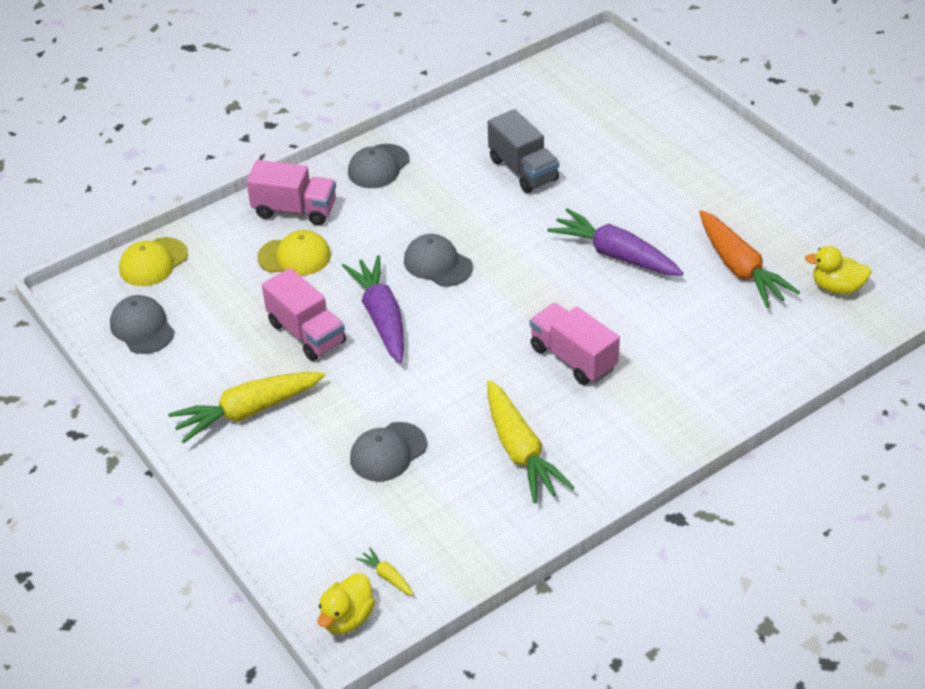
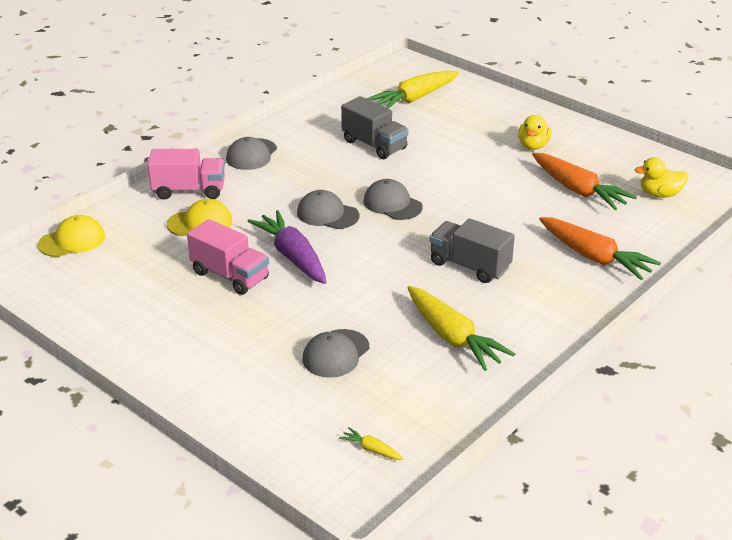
camera: 15 degrees left, 10 degrees down
(142, 327) = (76, 289): grey cap -> grey cap (392, 204)
(153, 262) = (72, 241): yellow cap -> yellow cap turned 150 degrees counterclockwise
(248, 412) = (196, 340): yellow carrot -> yellow carrot (414, 98)
(347, 618) = (346, 489): yellow duck -> yellow duck (533, 146)
(573, 358) = (469, 266): pink truck -> grey truck
(615, 254) = (474, 192): purple carrot -> none
(721, 367) = (594, 257): none -> orange carrot

